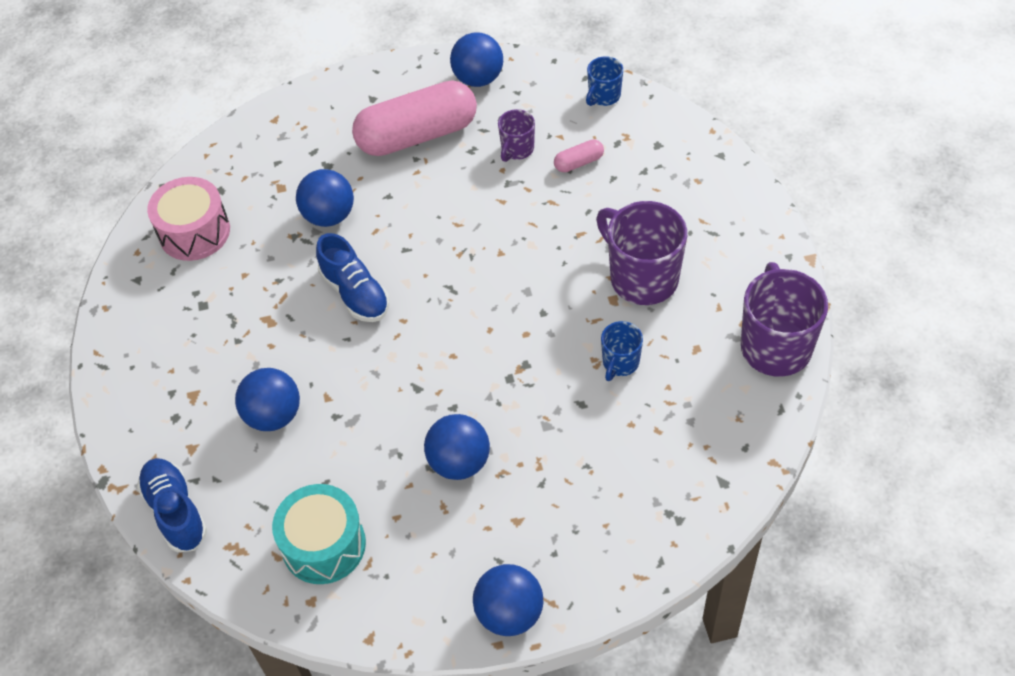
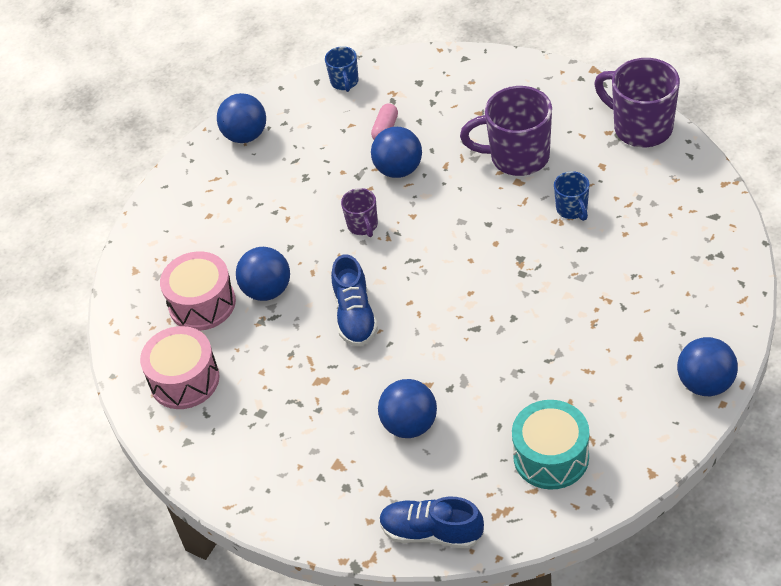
camera: 45 degrees left, 5 degrees down
(279, 185) = (202, 303): none -> pink drum
(355, 293) = (355, 315): blue shoe -> blue shoe turned 75 degrees clockwise
(417, 135) = (255, 198): pink capsule -> none
(459, 462) = (561, 341): blue ball -> blue ball (398, 169)
(517, 149) = (335, 153): purple mug -> purple mug (363, 226)

